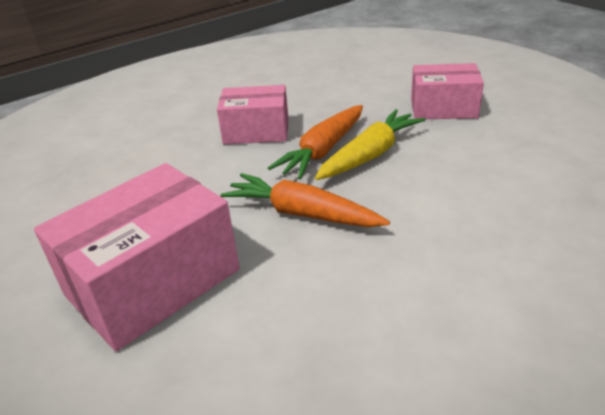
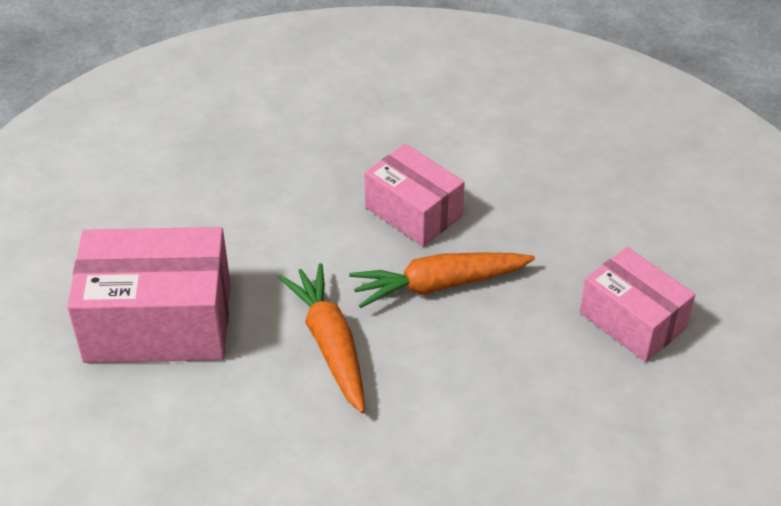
camera: 40 degrees right, 10 degrees up
(370, 155) = (472, 324): yellow carrot -> none

